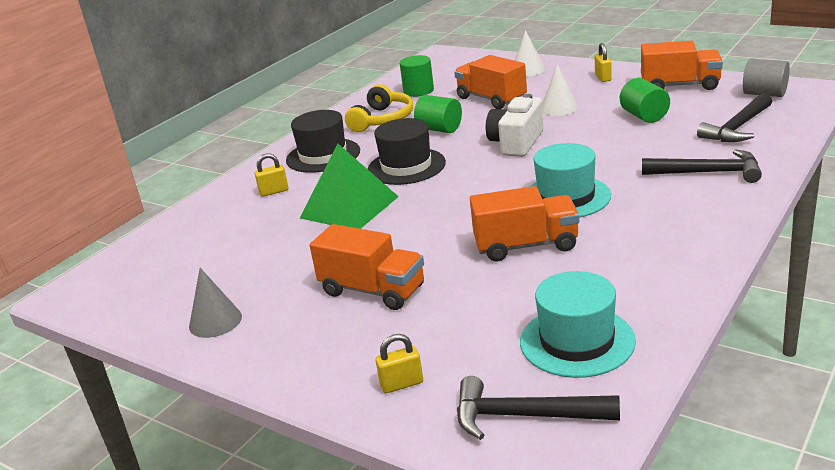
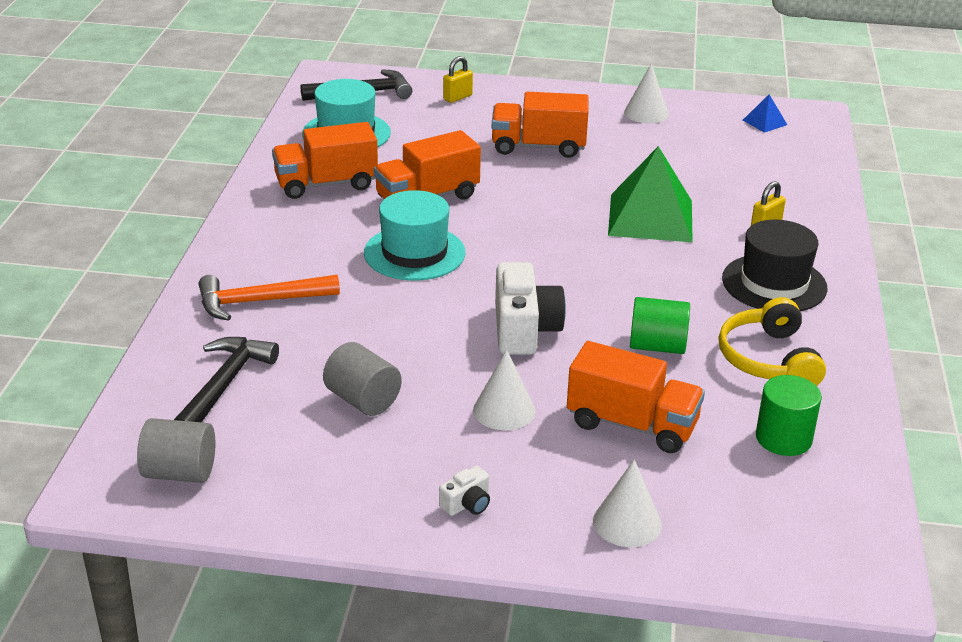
camera: 150 degrees right, 5 degrees up
(122, 291) = (764, 122): none -> blue pyramid
(215, 321) = (646, 113): grey cone -> white cone
(406, 166) = (640, 277): black hat -> none
(603, 78) = (467, 504): yellow padlock -> white camera
(644, 116) = (362, 400): green cylinder -> grey cylinder
(680, 86) = (322, 487): orange truck -> orange truck (326, 184)
(708, 173) = (260, 301): black hammer -> orange hammer

